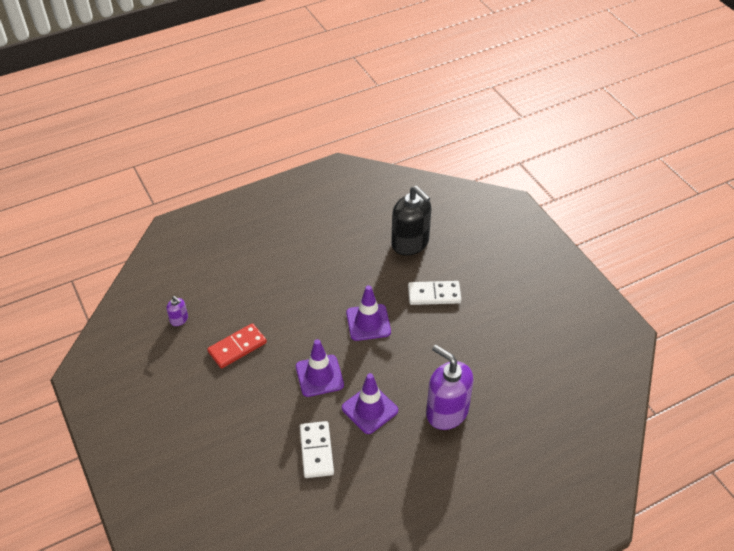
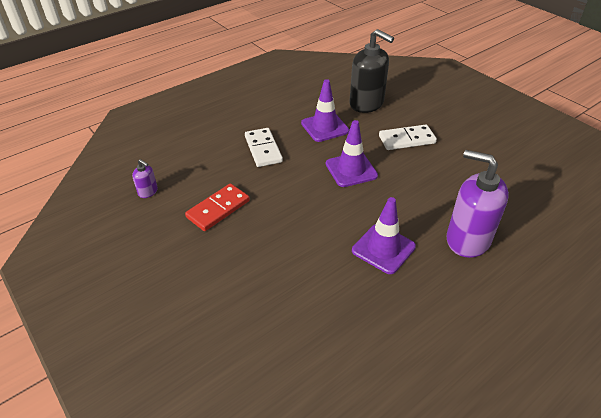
camera: 10 degrees left, 5 degrees down
(316, 451) = (338, 301): white domino -> white domino (263, 149)
(319, 376) = (316, 224): purple traffic cone -> purple traffic cone (325, 127)

